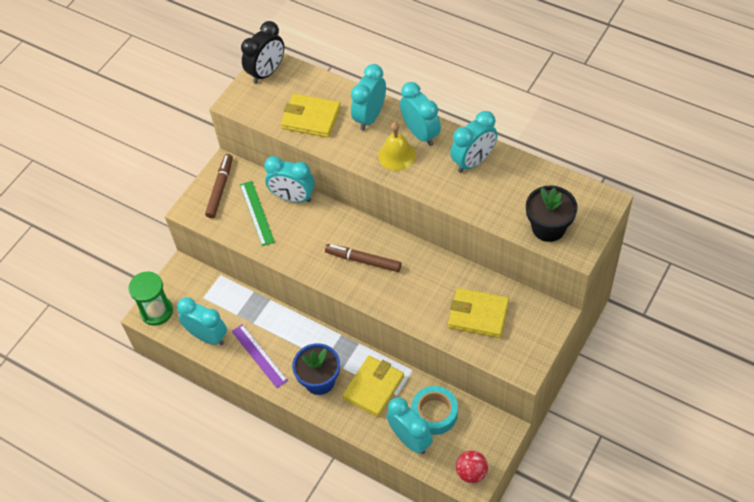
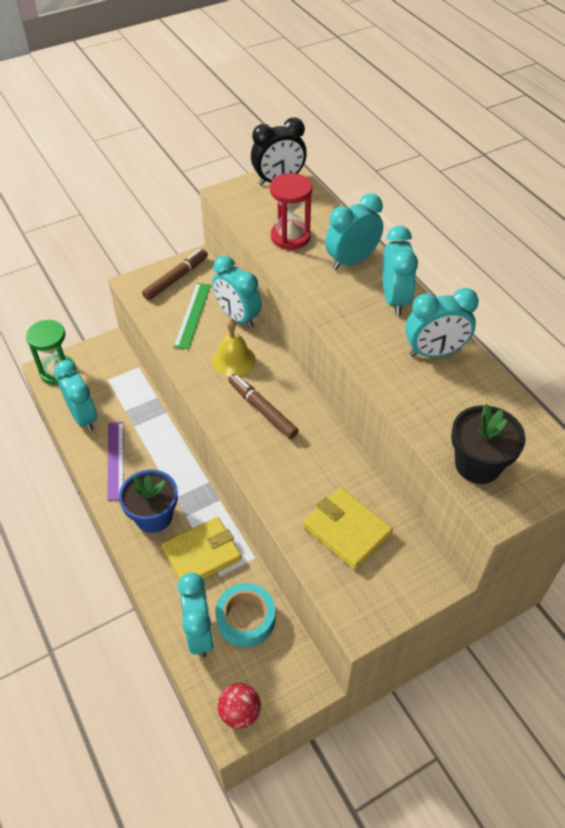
camera: 25 degrees right, 5 degrees down
(311, 118) = (290, 237): yellow wallet -> red hourglass
(397, 155) = (353, 308): yellow bell -> yellow bell (233, 360)

